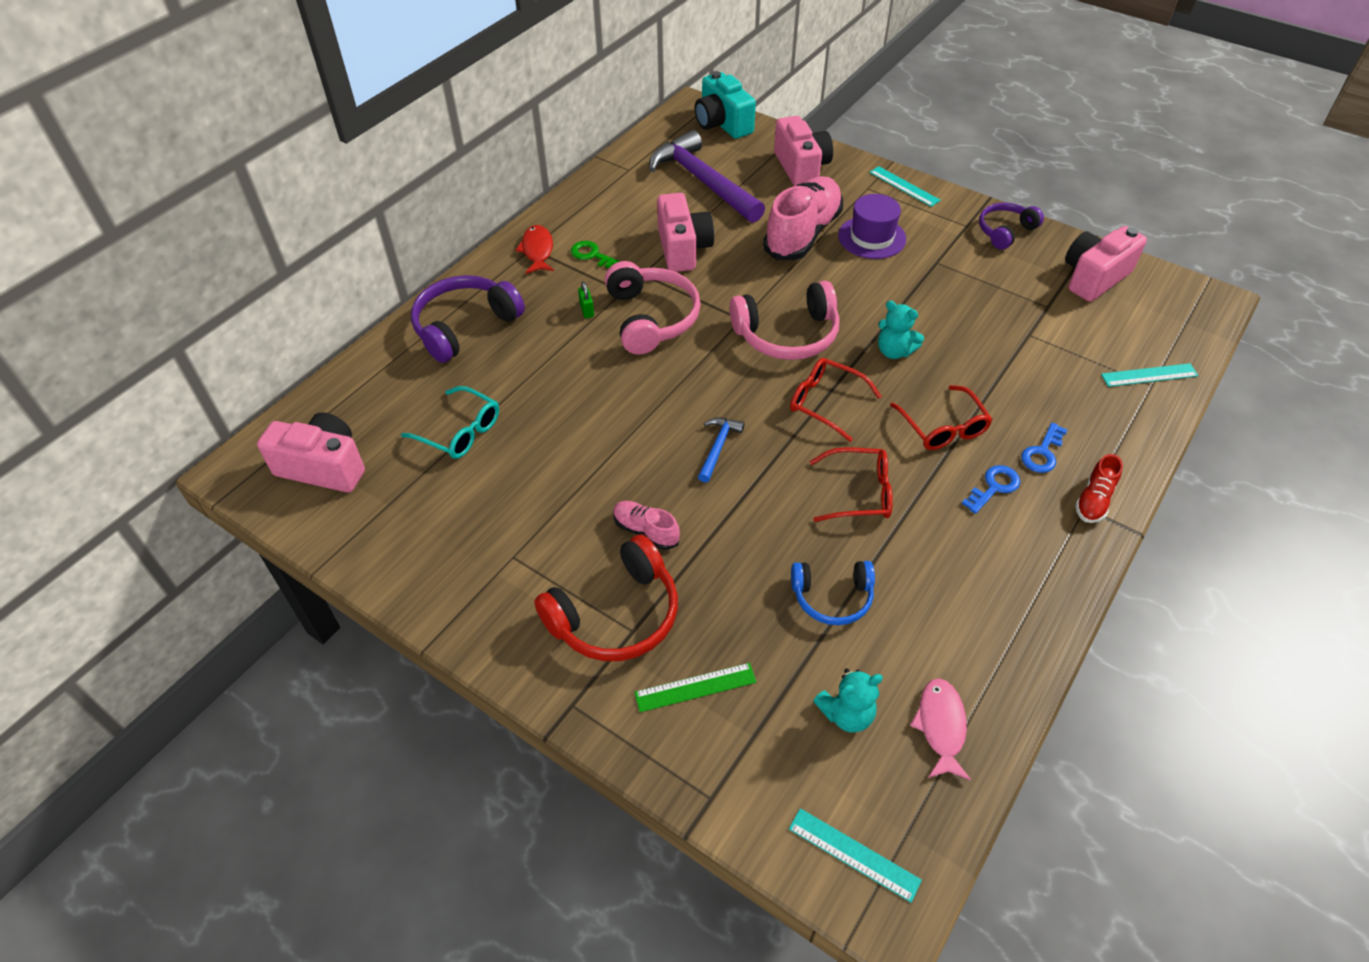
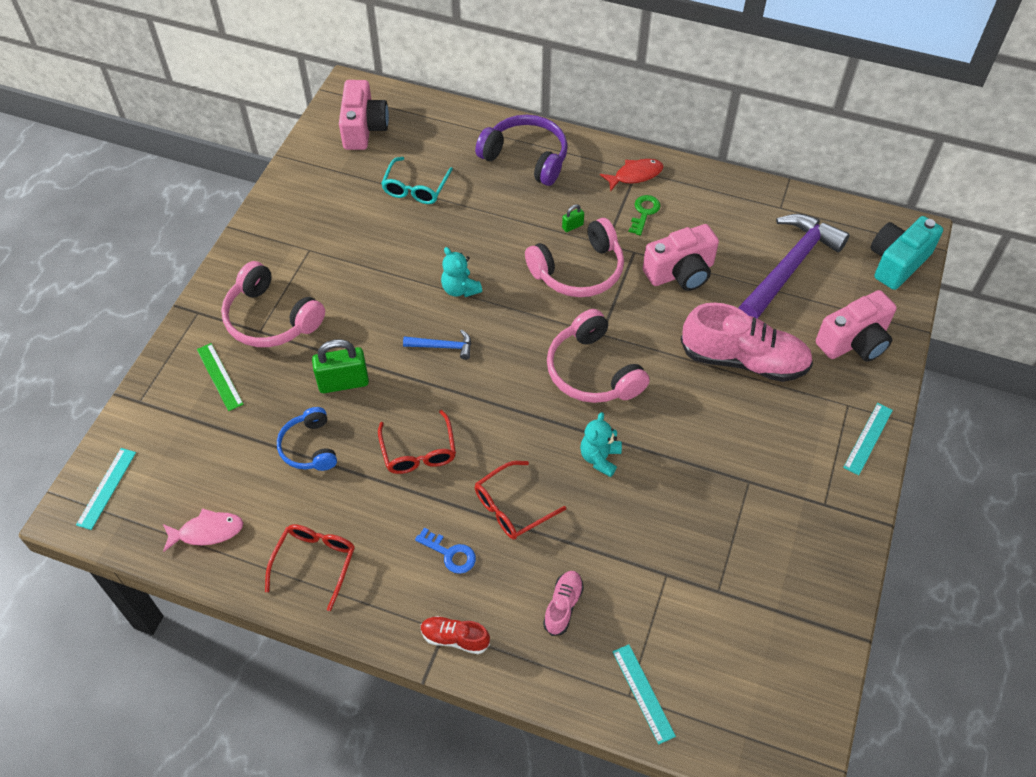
camera: 75 degrees right, 5 degrees up
(616, 615) = (271, 319): red headphones -> pink headphones
(645, 531) = (348, 319): pink shoe -> pink shoe (563, 606)
(744, 549) = (343, 382): none -> green padlock
(826, 403) = (515, 413): red glasses -> red glasses (314, 563)
(846, 714) = (210, 470): turquoise teddy bear -> turquoise teddy bear (460, 289)
(872, 237) = (764, 419): purple hat -> none
(1005, 231) = (831, 543): purple headphones -> none
(1042, 453) = (502, 592): blue key -> none
(1094, 277) = (786, 637): pink camera -> none

